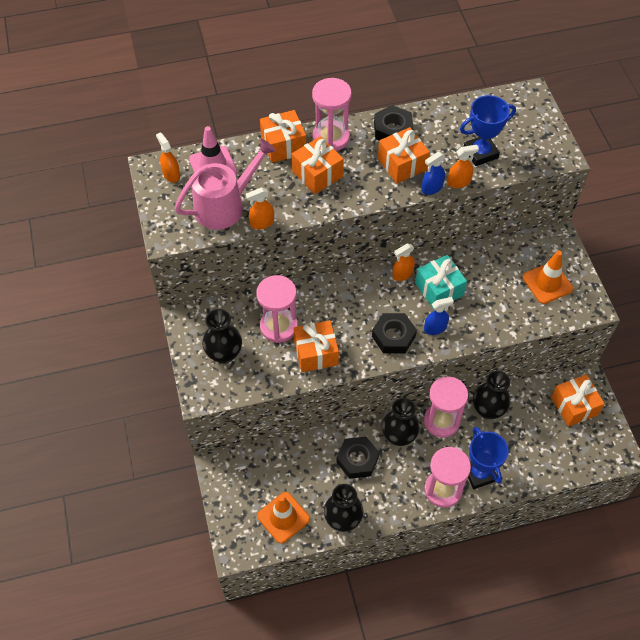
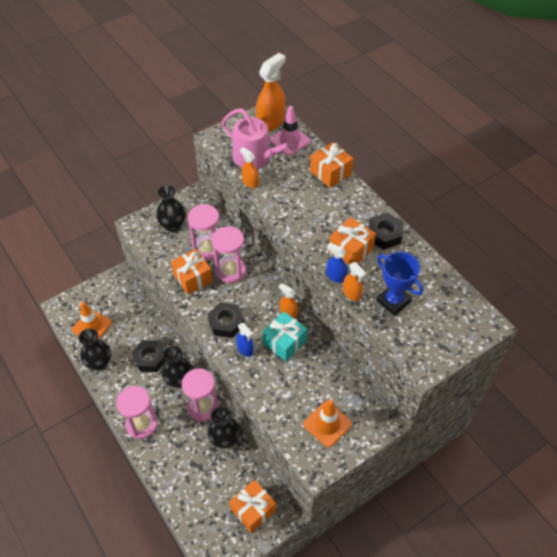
camera: 70 degrees right, 5 degrees down
(171, 174) = (271, 122): orange spray bottle -> orange spray bottle, size x1.89
(317, 174) = (312, 200): orange gift -> none
(331, 137) = (354, 198): pink hourglass -> pink hourglass (230, 271)
(479, 473) = (163, 448): blue trophy -> none

